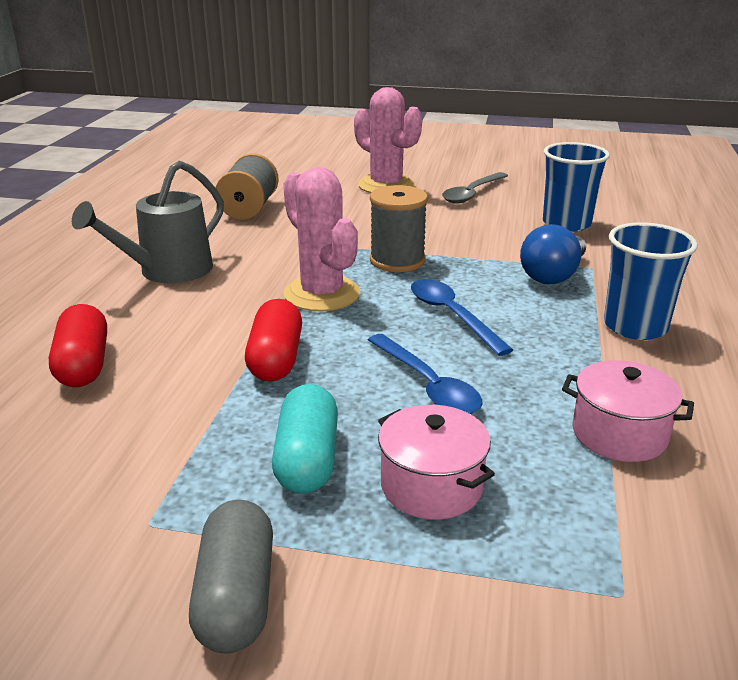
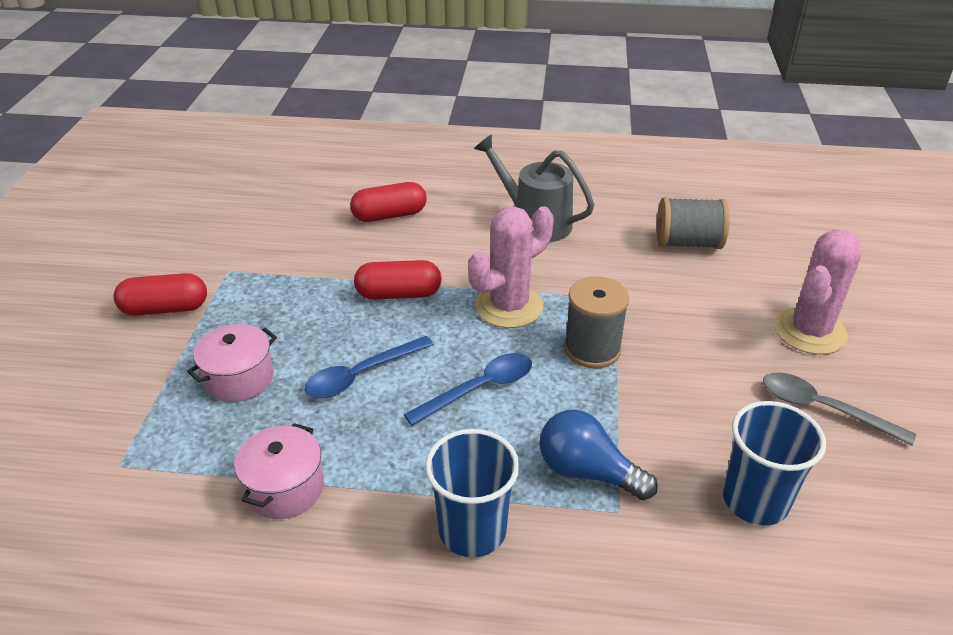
camera: 85 degrees right, 10 degrees up
(236, 597) = (165, 308): grey capsule -> red capsule
(307, 459) = (275, 321): turquoise capsule -> none

